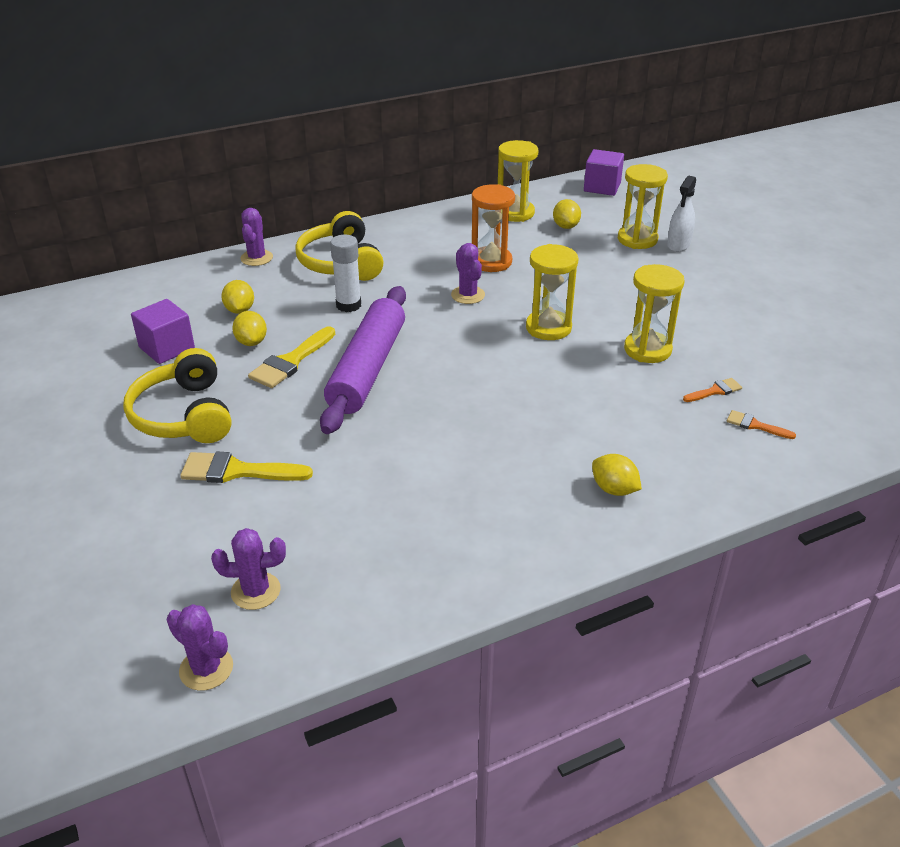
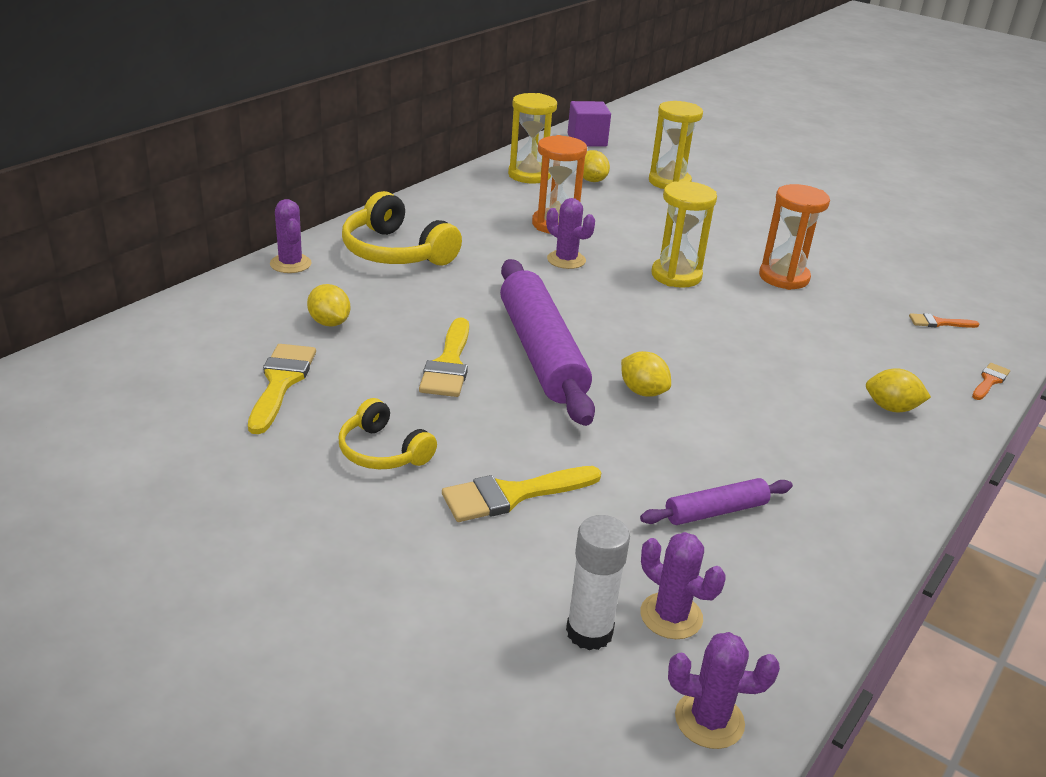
camera: 30 degrees left, 5 degrees down
(167, 348) = (281, 382): purple cube -> yellow brush
(184, 415) = (383, 451): yellow headphones -> yellow headphones, size x0.61
(251, 342) = (380, 353): yellow lemon -> yellow lemon (643, 391)
(255, 591) = (671, 616): purple cactus -> purple cactus turned 75 degrees clockwise
(348, 305) = (451, 293): white glue stick -> white glue stick (589, 632)
(369, 528) = (716, 511): none -> purple rolling pin
(647, 350) = (784, 277): yellow hourglass -> orange hourglass
(678, 245) = (710, 181): white spray bottle -> none
(715, 391) = (876, 301): orange brush -> orange brush (989, 381)

